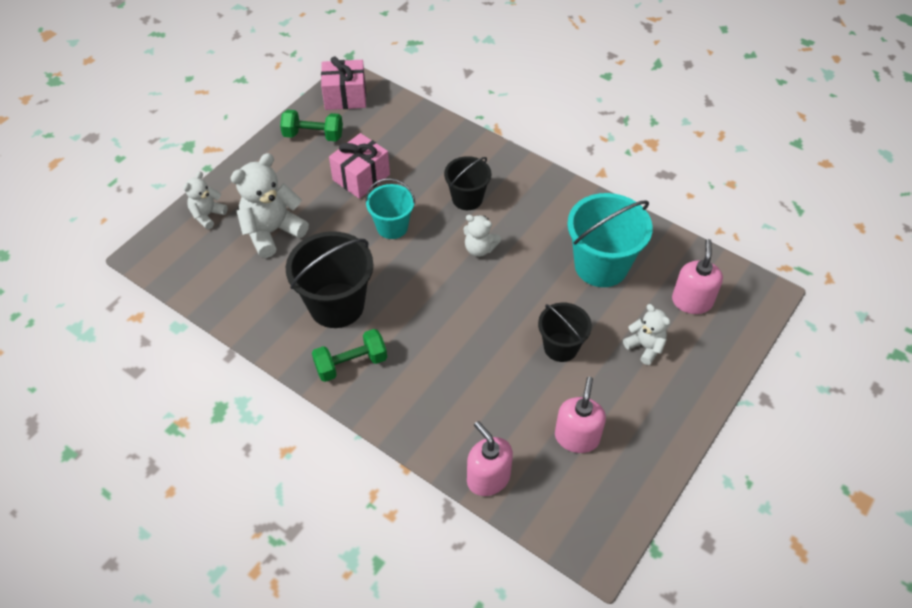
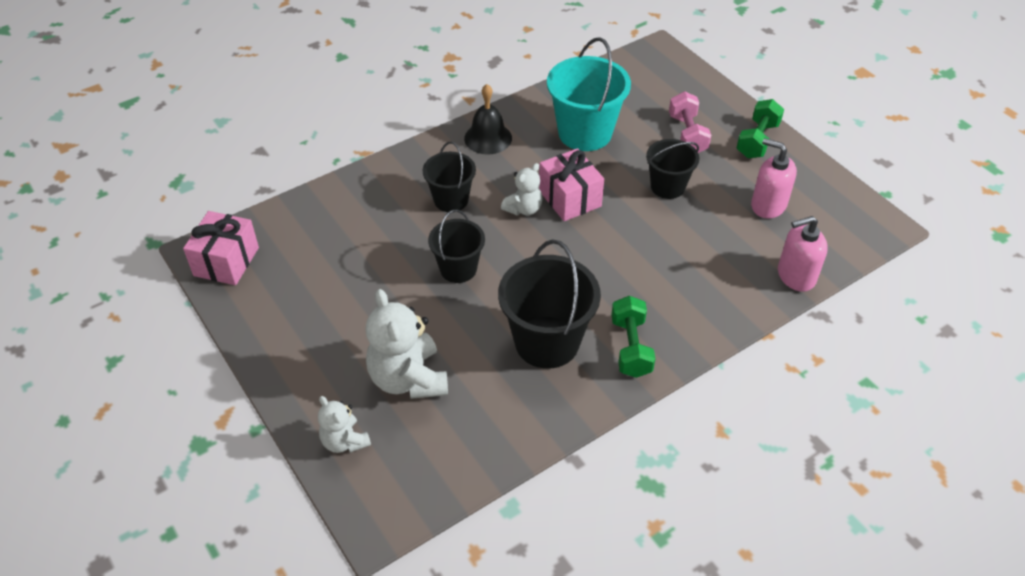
camera: 70 degrees left, 5 degrees down
(313, 135) = (272, 306): green dumbbell -> green dumbbell (757, 140)
(361, 177) = (369, 277): pink gift -> pink gift (570, 198)
(392, 227) = (458, 269): turquoise bucket -> black bucket
(555, 199) = (488, 138): none -> black bell
(645, 347) = (687, 134): white teddy bear -> pink dumbbell
(692, 301) = (649, 92): pink soap dispenser -> none

